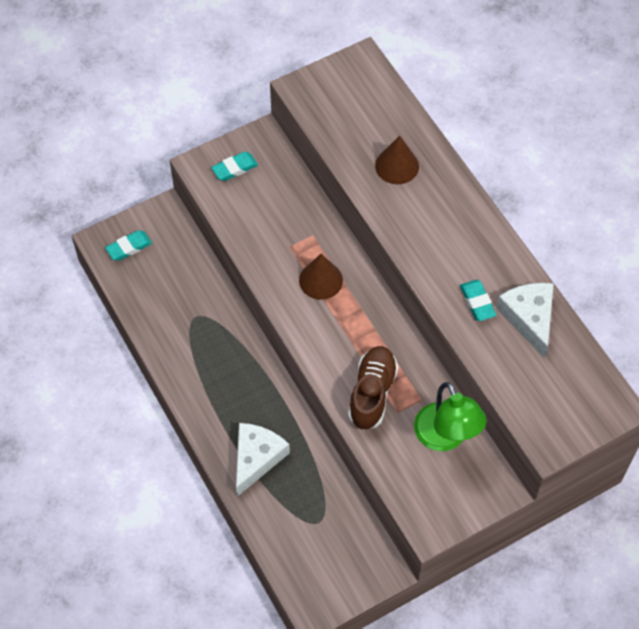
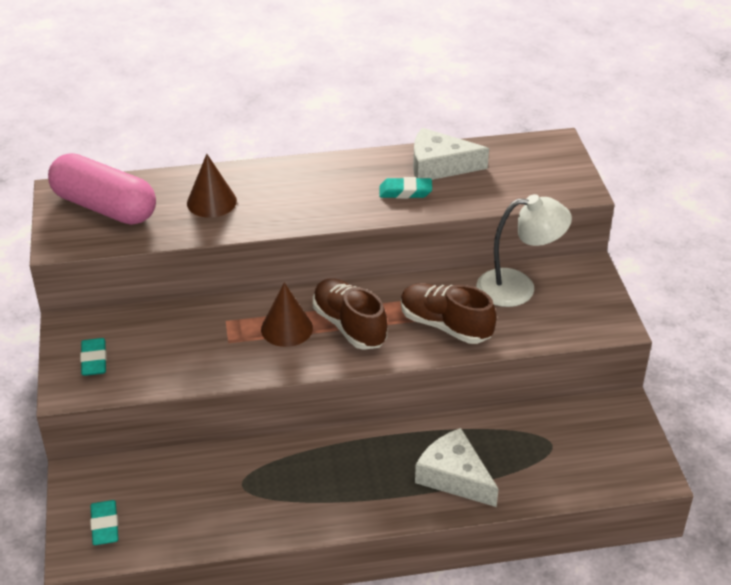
camera: 70 degrees left, 20 degrees down
(342, 323) = (349, 326): none -> brown shoe
(356, 97) = (104, 207): none -> pink capsule
(446, 437) = (518, 287): green lamp -> white lamp

